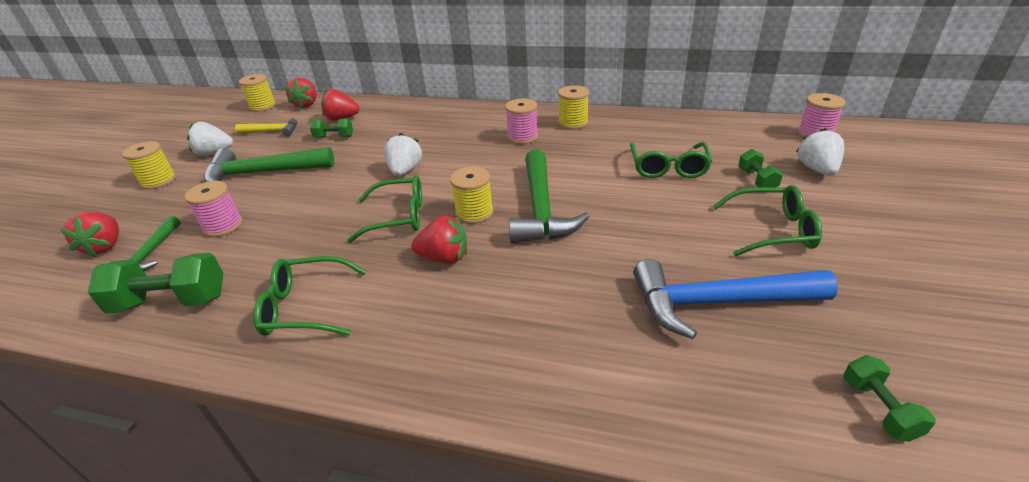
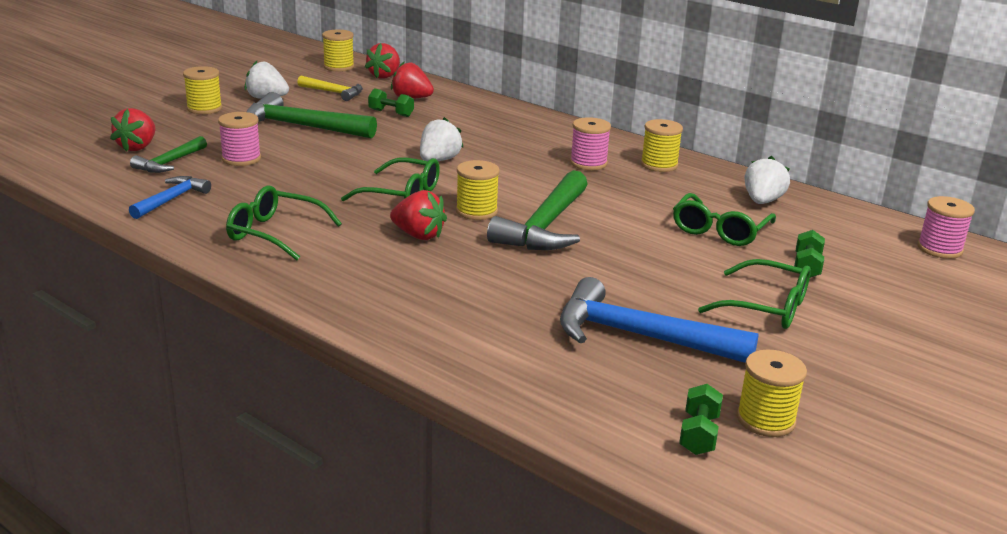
camera: 20 degrees right, 10 degrees down
(171, 302) = (171, 199): green dumbbell -> blue hammer
(817, 169) = (892, 278): white strawberry -> white strawberry (762, 201)
(903, 361) = (765, 420): none -> yellow spool

